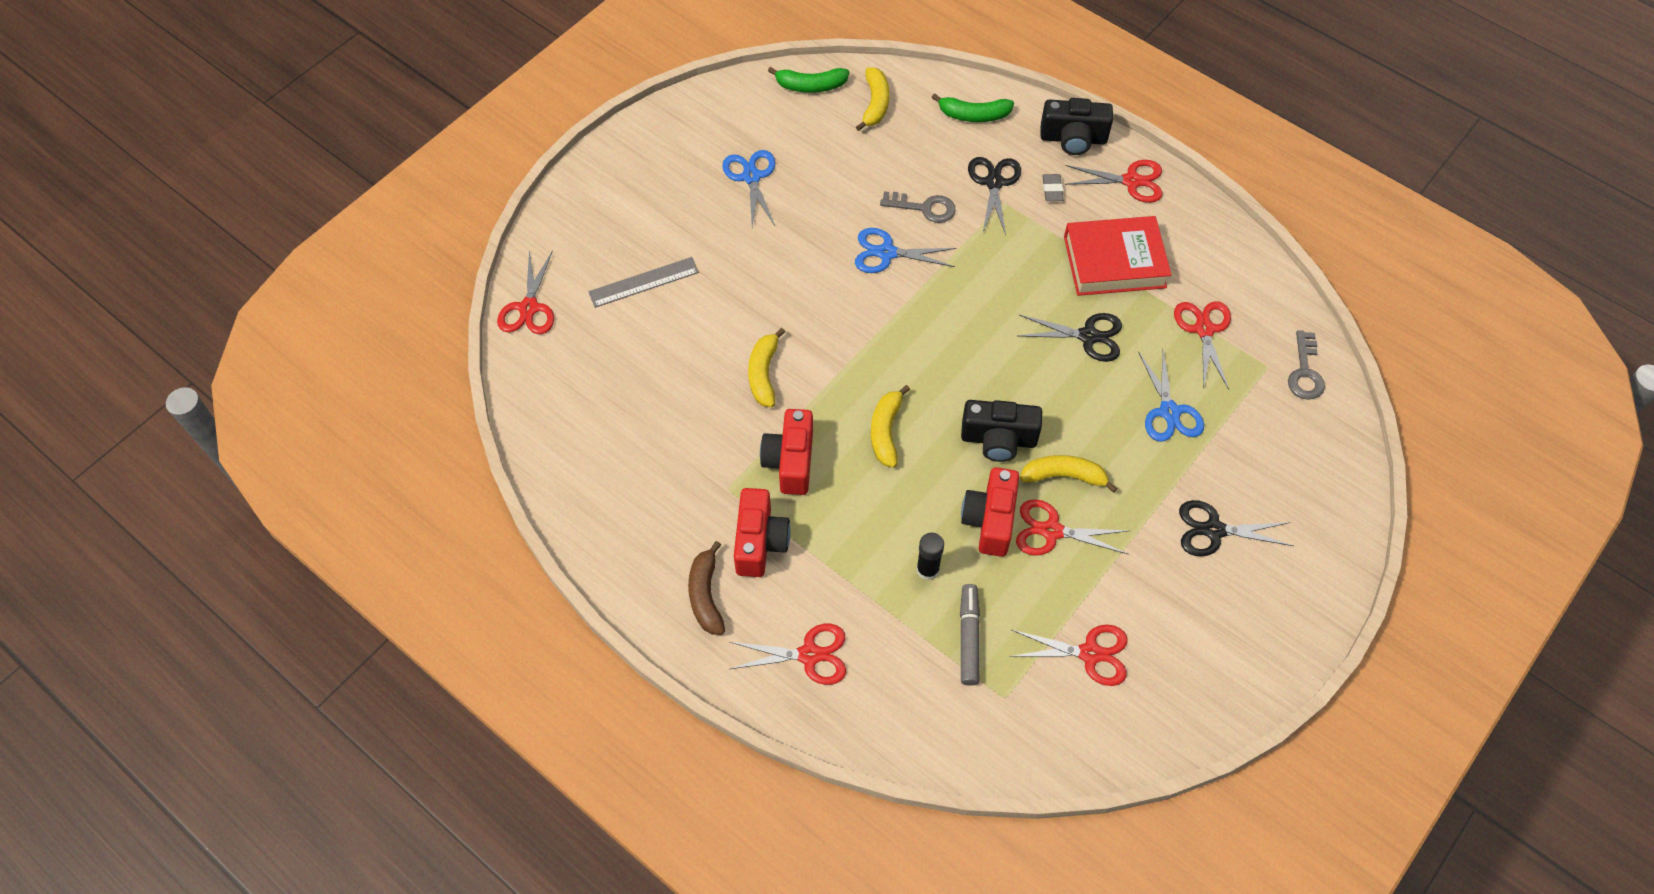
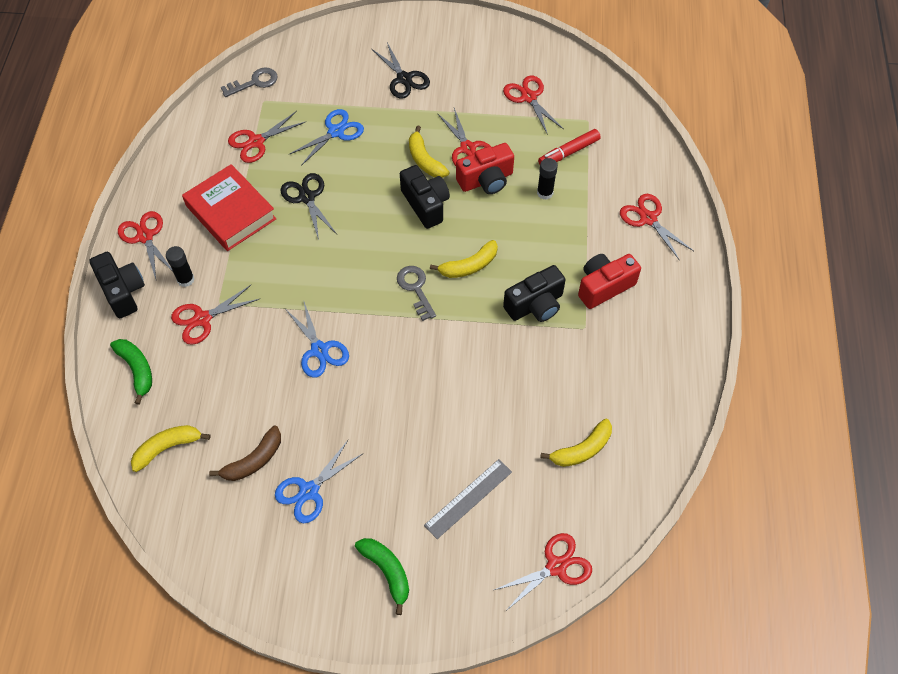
camera: 125 degrees left, 0 degrees up
(644, 282) = (468, 498): grey ruler -> grey ruler turned 75 degrees counterclockwise
(706, 595) = (662, 292): brown banana -> brown banana (253, 460)
(764, 374) = (483, 363): yellow banana -> yellow banana (581, 449)
(790, 461) = (535, 305): red camera -> black camera
(810, 86) = (176, 511): green banana -> green banana (387, 571)
(924, 208) = (259, 350): grey key -> grey key (415, 289)
(968, 637) = (568, 152): grey marker -> red marker
(994, 183) = (202, 319): black scissors -> red scissors
(1052, 190) = (185, 279): grey eraser -> black glue stick

